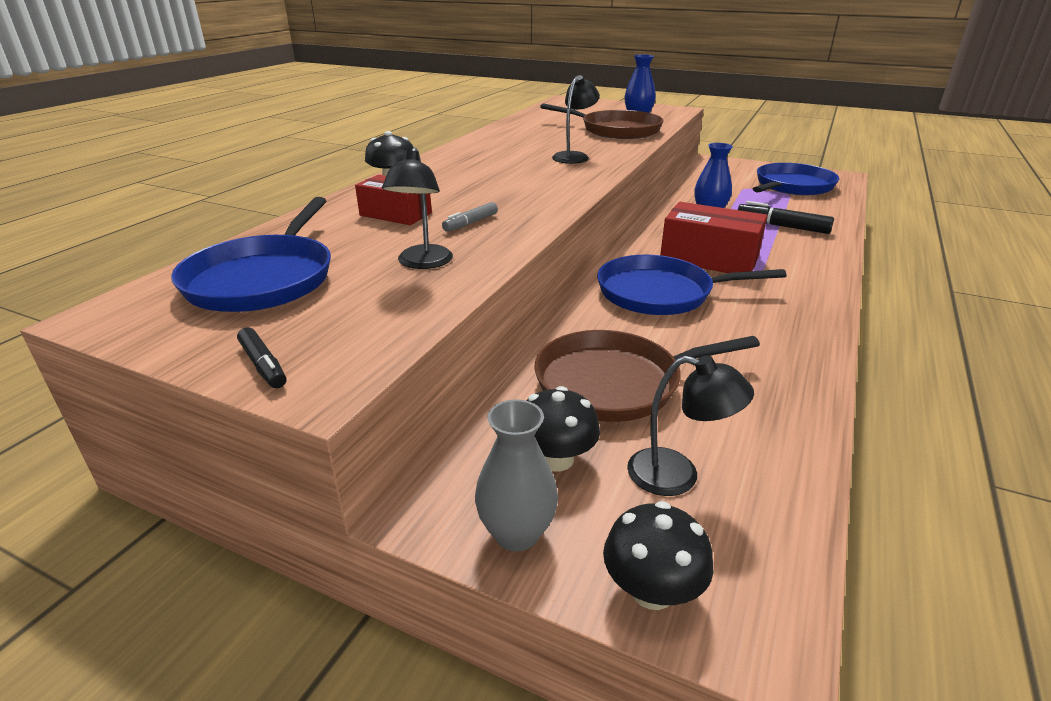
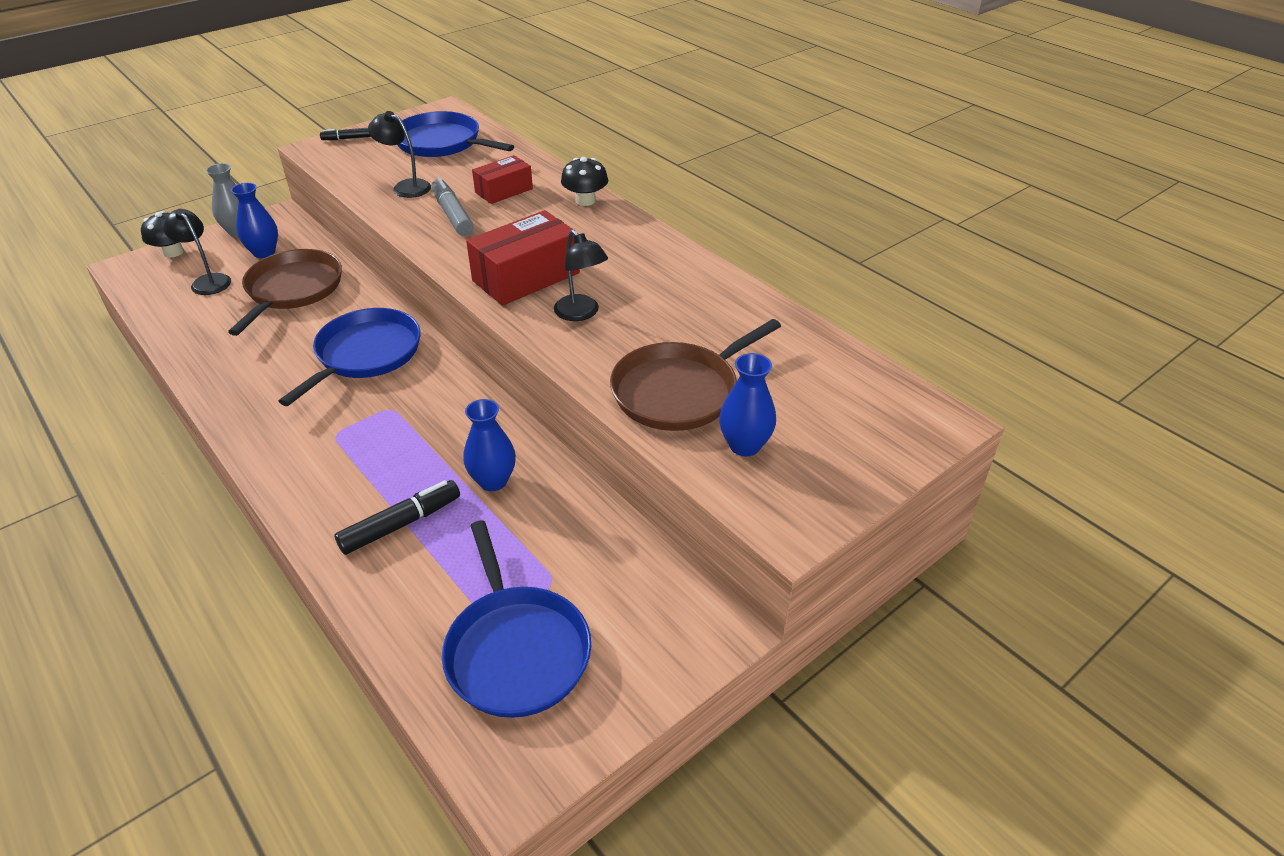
camera: 115 degrees right, 10 degrees up
(470, 223) = (452, 214): grey marker -> grey marker, size x1.73
(556, 459) = (264, 252): black mushroom -> blue vase
(677, 476) = (207, 281): black lamp -> black lamp turned 90 degrees clockwise
(709, 258) = (390, 415): red box -> red box (526, 277)

